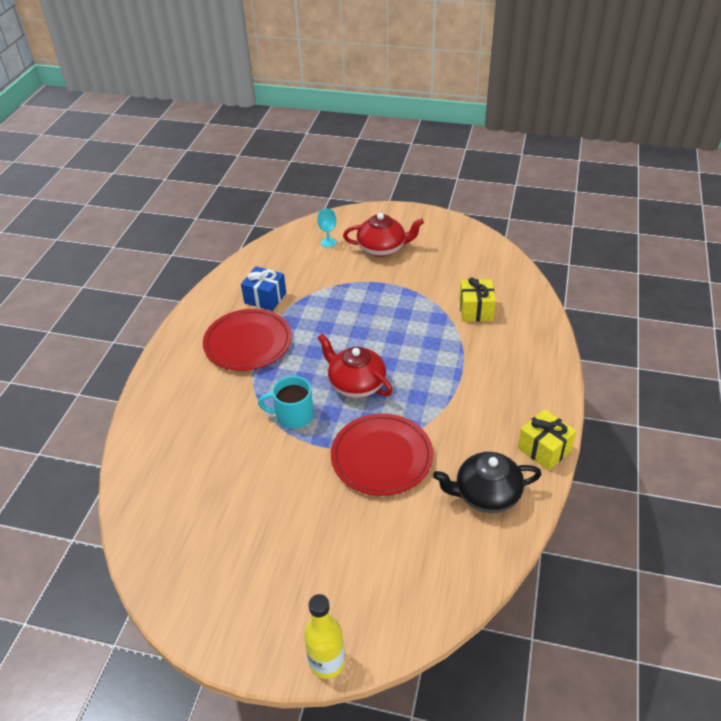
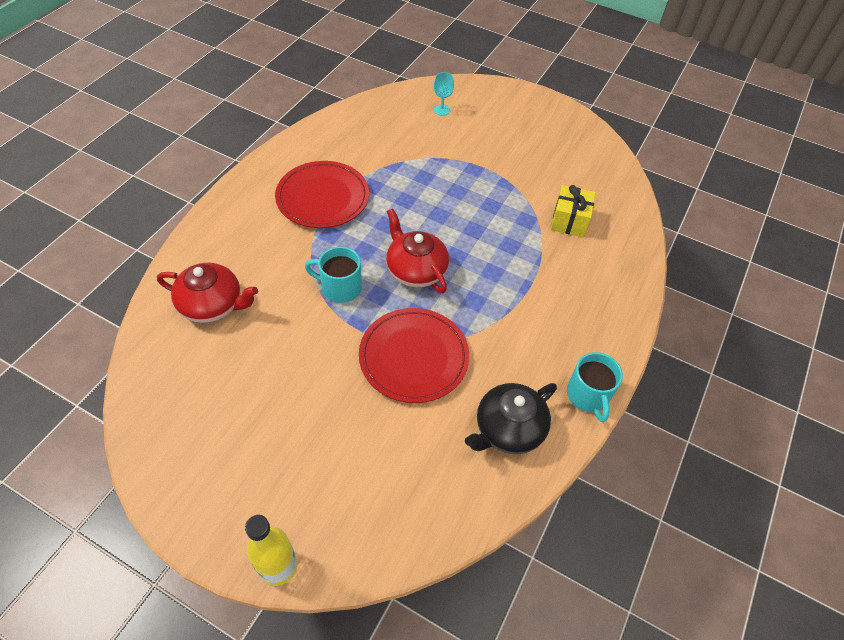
camera: 10 degrees right, 10 degrees up
(265, 298) = (357, 154): blue gift -> none
(382, 248) = (495, 129): red teapot -> red teapot (213, 305)
(486, 494) = (508, 429): black teapot -> black teapot turned 45 degrees counterclockwise
(544, 449) = (588, 396): yellow gift -> turquoise mug

